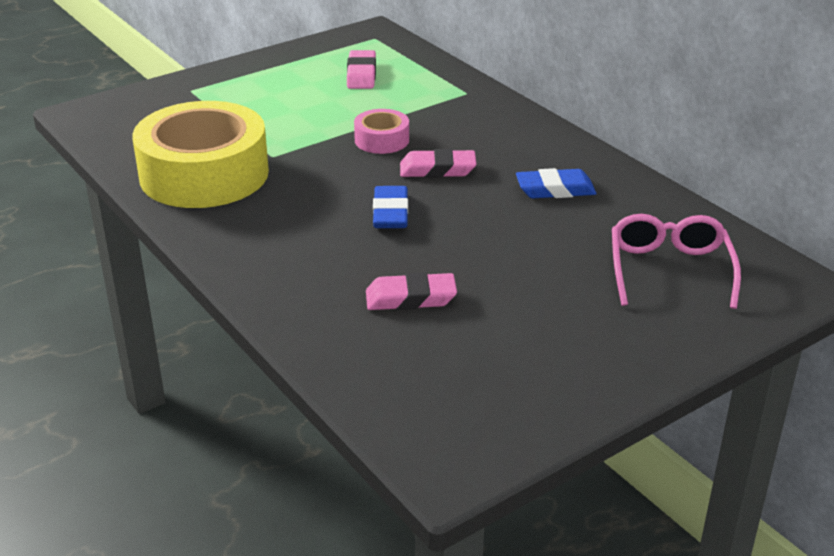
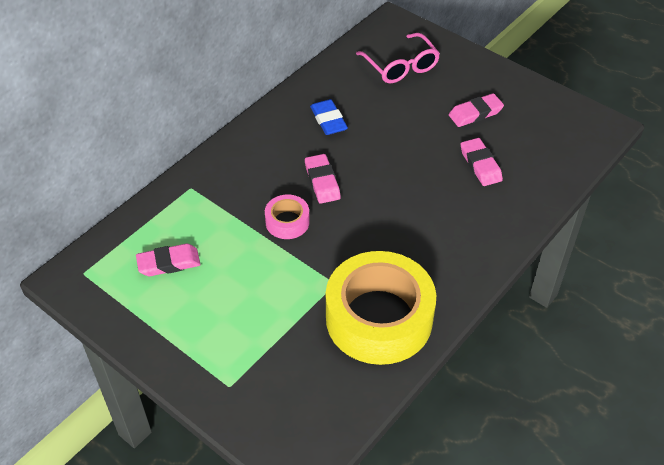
camera: 105 degrees left, 15 degrees up
(390, 213) = (390, 194): blue eraser -> none
(531, 320) = (475, 113): none -> pink eraser
(669, 270) = (401, 66): pink glasses -> pink glasses turned 105 degrees counterclockwise

